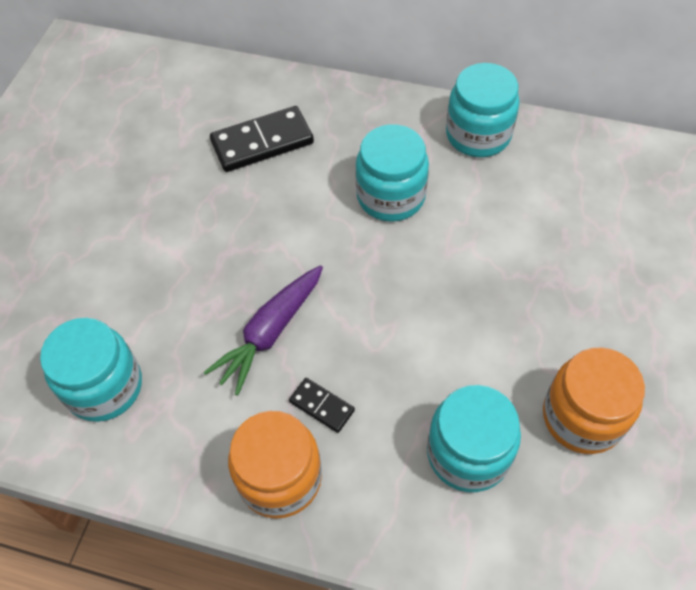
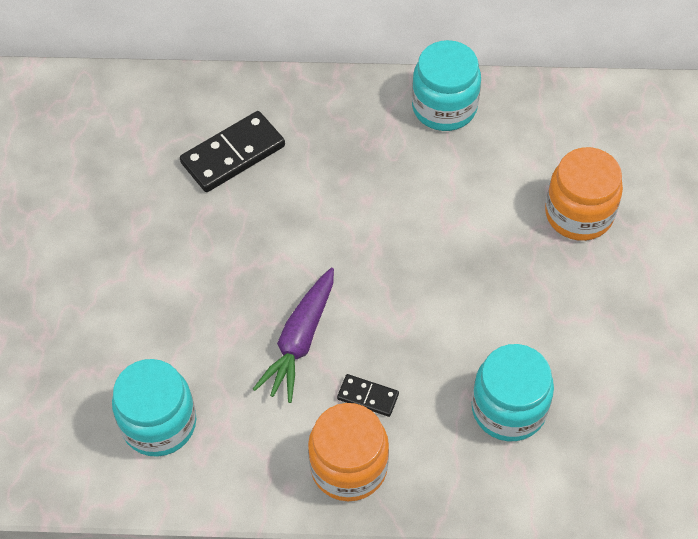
camera: 15 degrees left, 0 degrees up
(391, 196) = (376, 186): turquoise jar -> none
(582, 417) = (600, 356): orange jar -> orange jar (579, 214)

